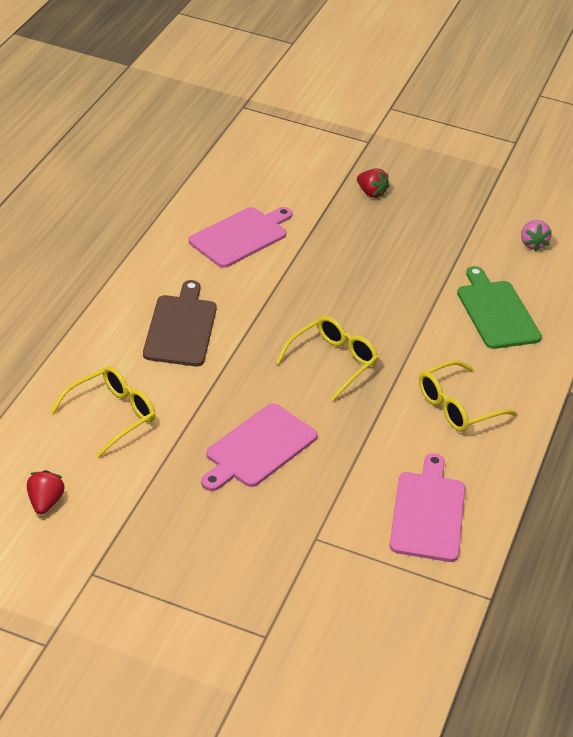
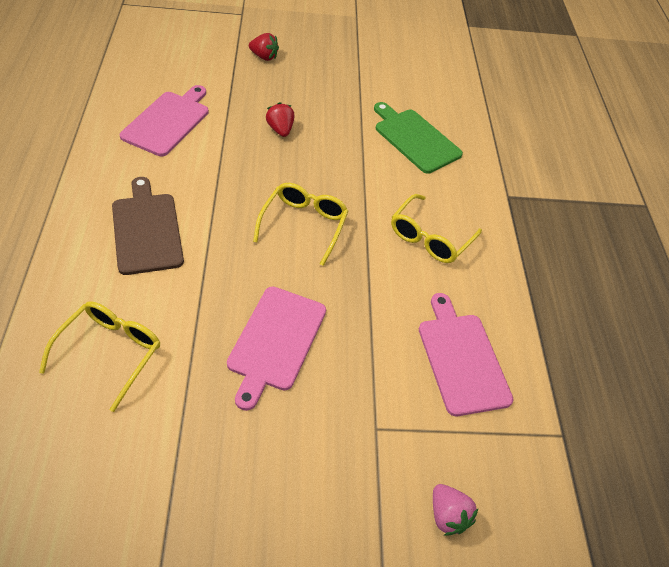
camera: 25 degrees left, 10 degrees up
(45, 502) = (70, 495): red strawberry -> red strawberry (280, 130)
(532, 244) = (411, 72): pink strawberry -> pink strawberry (447, 515)

